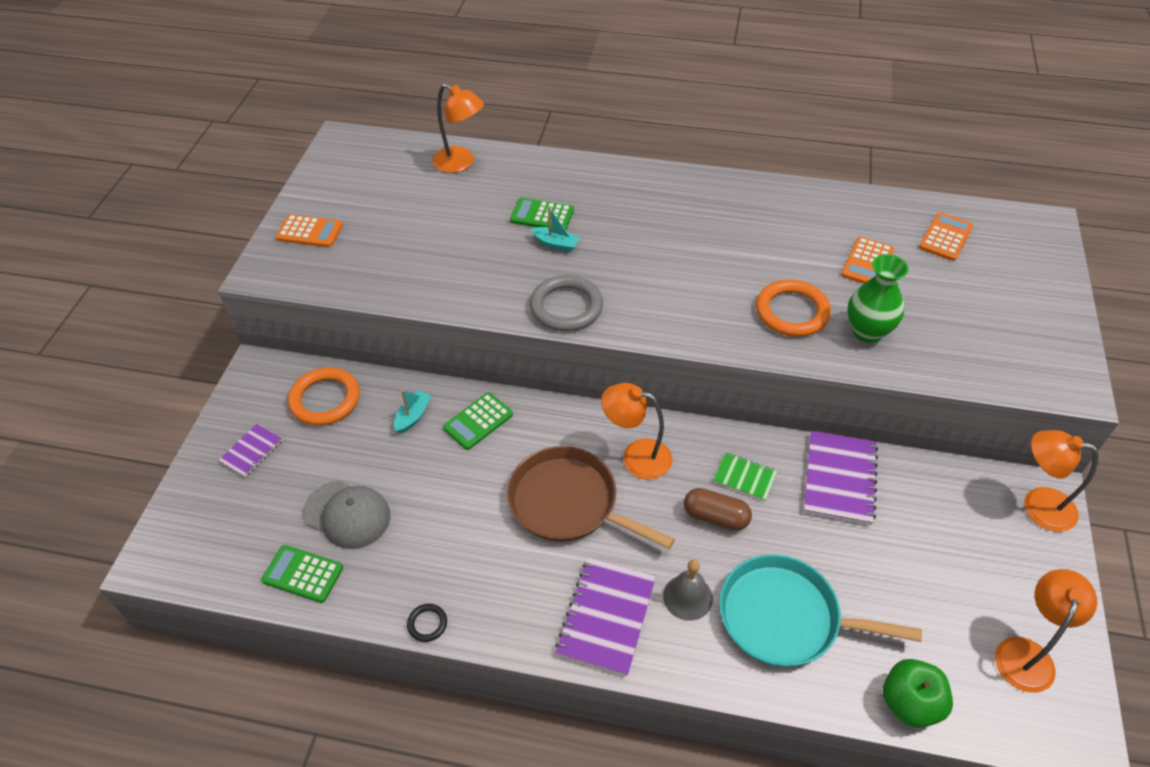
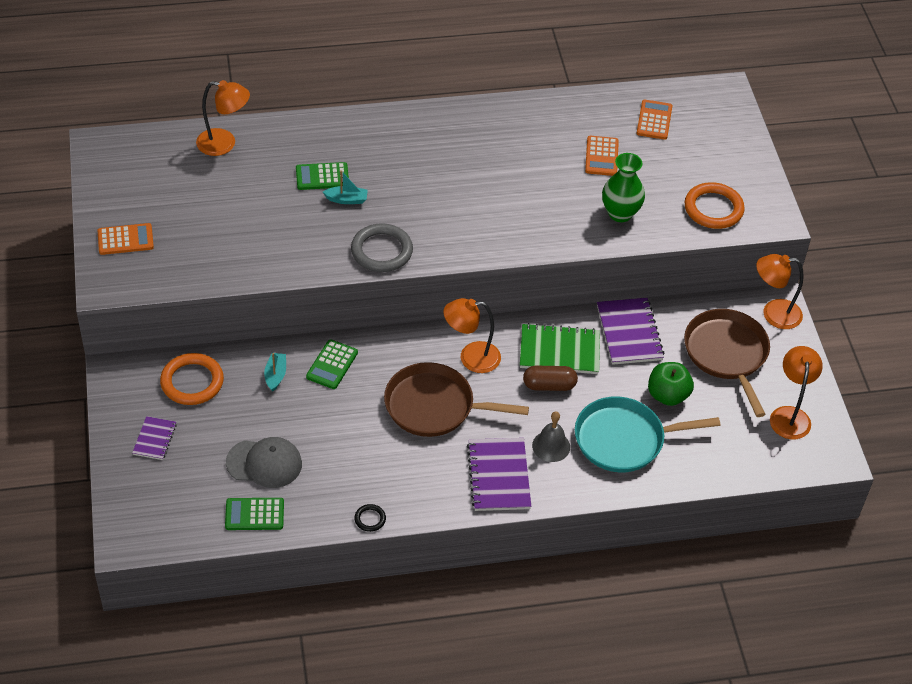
camera: 25 degrees left, 0 degrees up
(744, 478) = (559, 351): green notebook -> green notebook, size x1.78
(792, 312) = (558, 211): orange ring -> orange ring (713, 209)
(909, 703) = (724, 468): green apple -> green apple (667, 395)
(959, 541) = (727, 354): none -> brown pan

